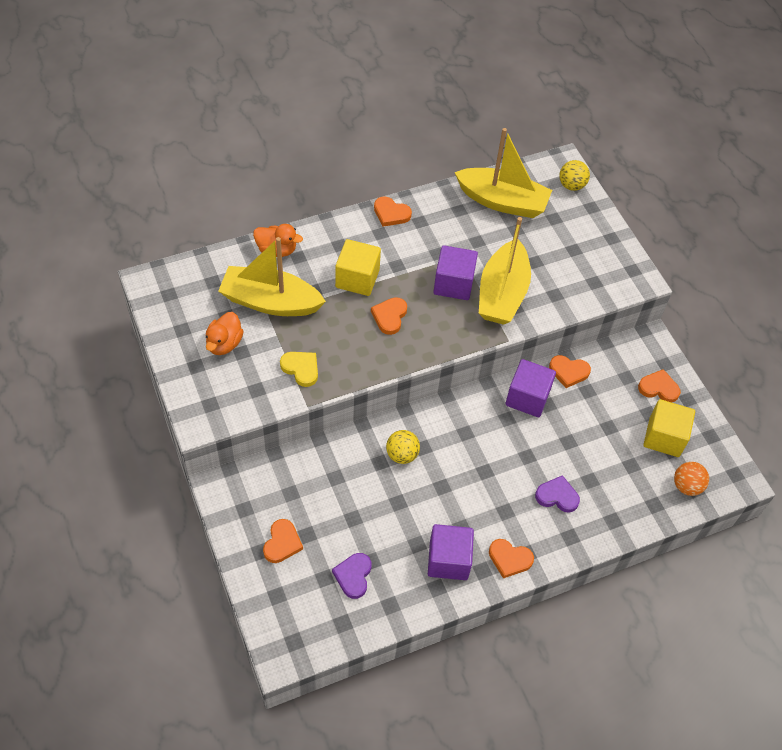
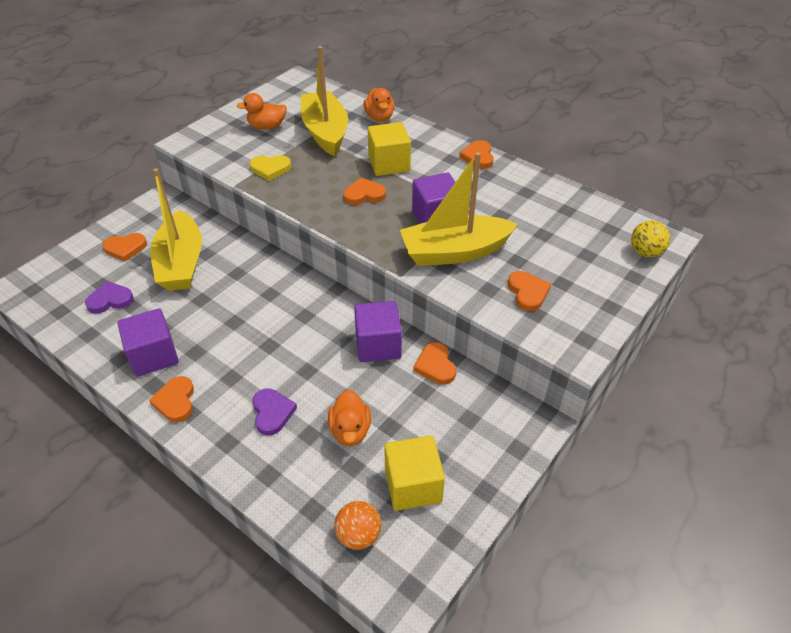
camera: 65 degrees right, 10 degrees down
(301, 369) = (270, 169): yellow heart -> yellow heart turned 75 degrees clockwise
(402, 454) = (253, 283): yellow ball -> none
(502, 201) = (567, 214): yellow boat -> yellow boat (181, 263)
(600, 453) = (350, 430): none -> orange duck
(658, 388) = (478, 455): orange heart -> orange heart (527, 292)

